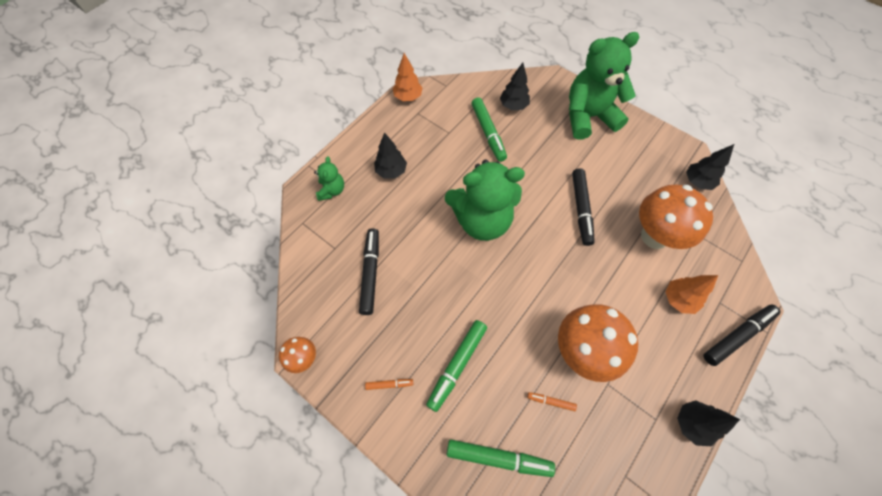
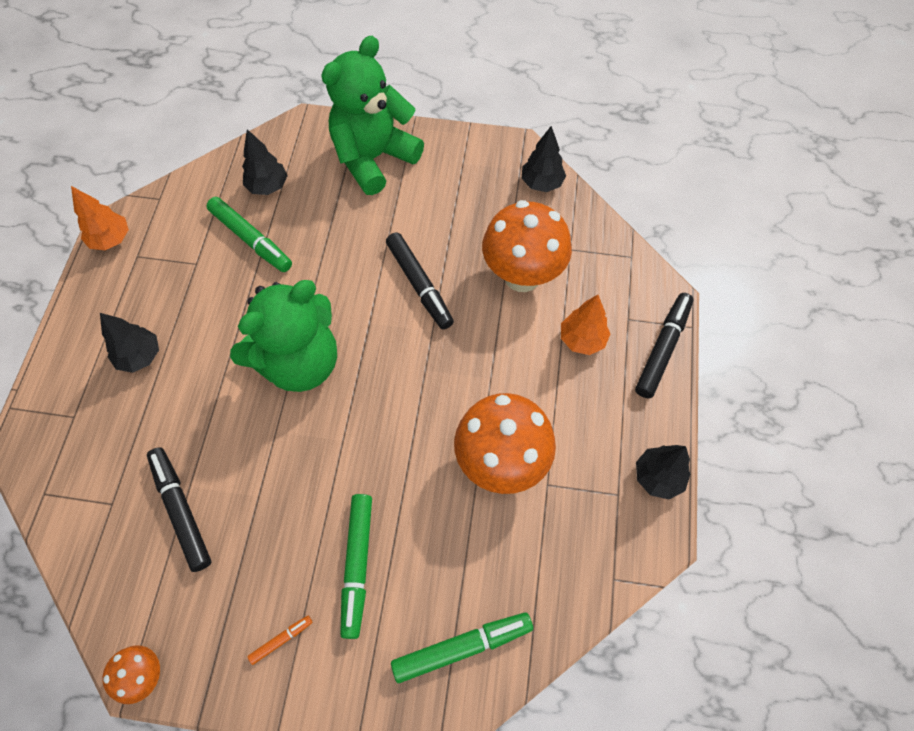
camera: 30 degrees left, 0 degrees up
(332, 190) = (65, 426): green teddy bear -> none
(551, 401) = (492, 543): orange marker -> none

